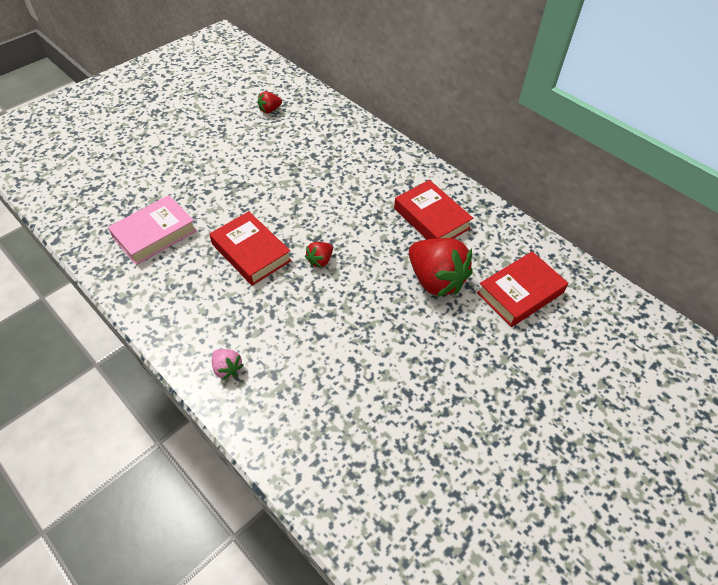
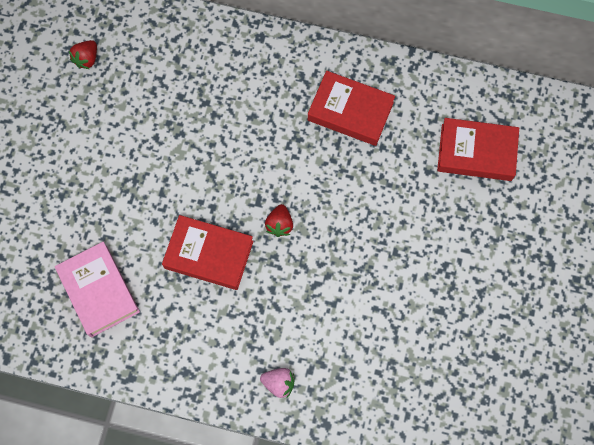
camera: 30 degrees left, 20 degrees up
(155, 234) = (99, 291): pink book -> pink book turned 45 degrees counterclockwise
(435, 280) = (396, 183): red strawberry -> none
(520, 293) = (476, 152): red book -> red book turned 75 degrees clockwise

